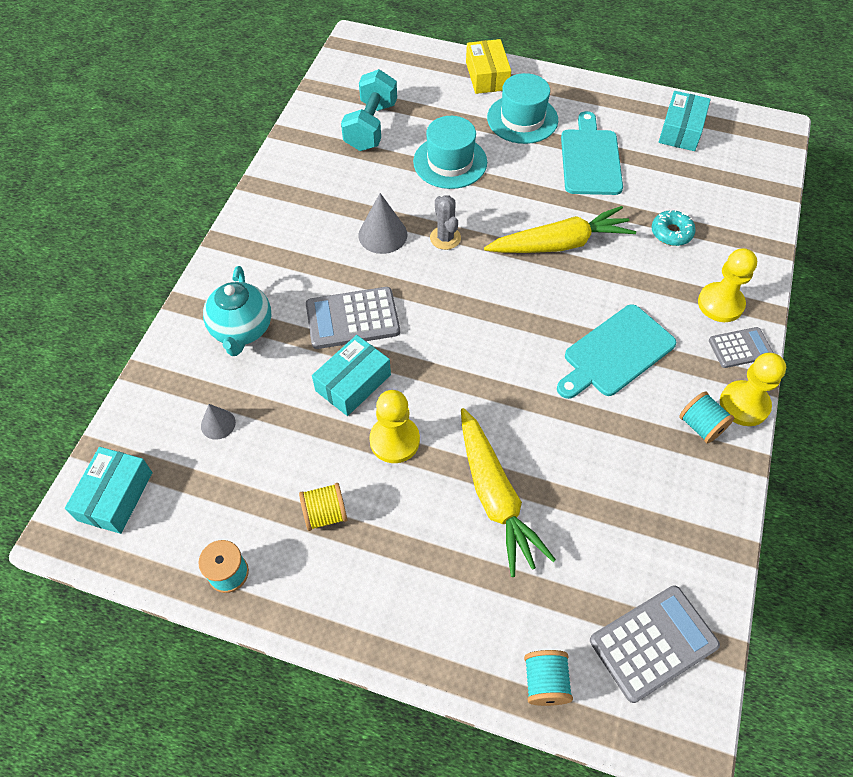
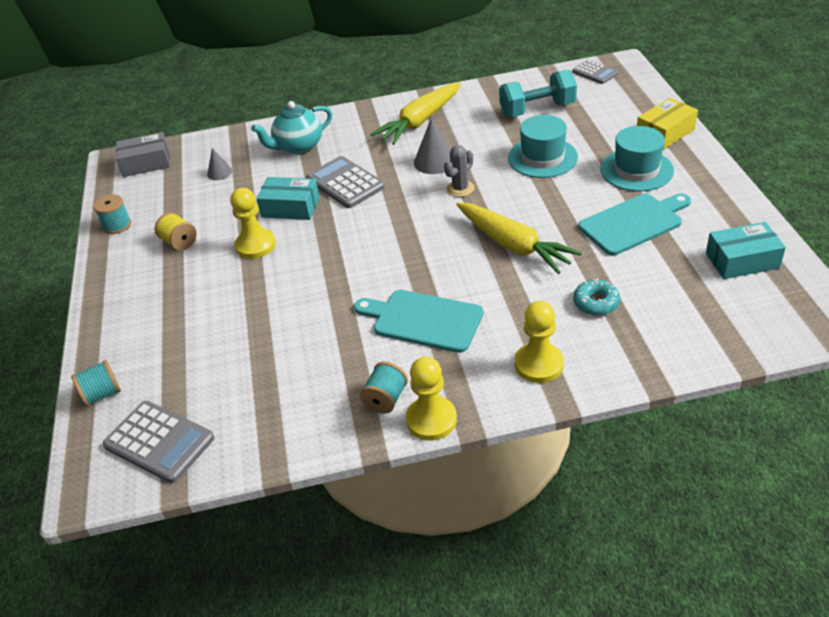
camera: 65 degrees right, 15 degrees down
(115, 496) = (146, 163): turquoise box -> grey box
(495, 497) = (239, 310): yellow carrot -> yellow carrot (420, 122)
(740, 348) = (496, 395): grey calculator -> grey calculator (595, 73)

